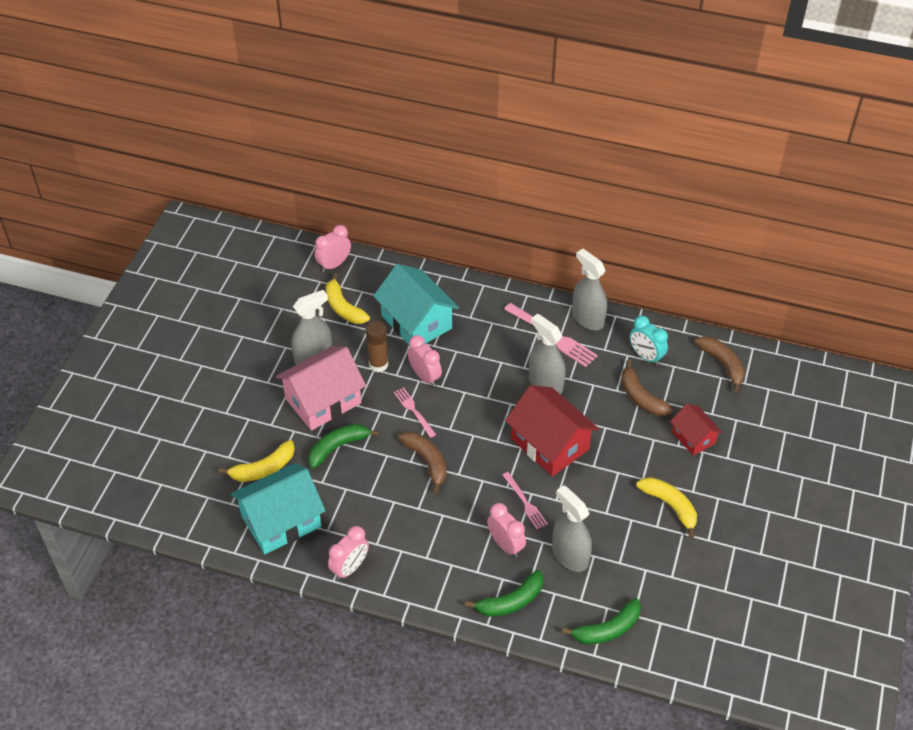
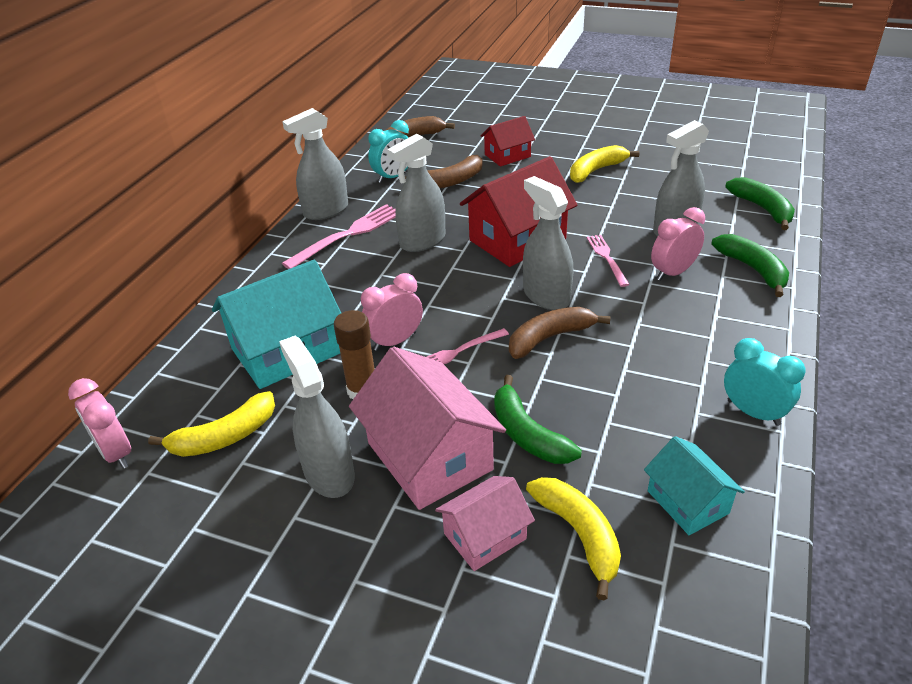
camera: 85 degrees left, 10 degrees down
(266, 427) = (485, 536): none -> pink house
(281, 521) = (687, 502): turquoise house -> turquoise house, size x0.57
(350, 568) = (753, 412): pink clock -> turquoise clock
(474, 461) = (546, 296): none -> grey spray bottle
(525, 502) = (607, 258): pink fork -> pink fork turned 75 degrees counterclockwise

